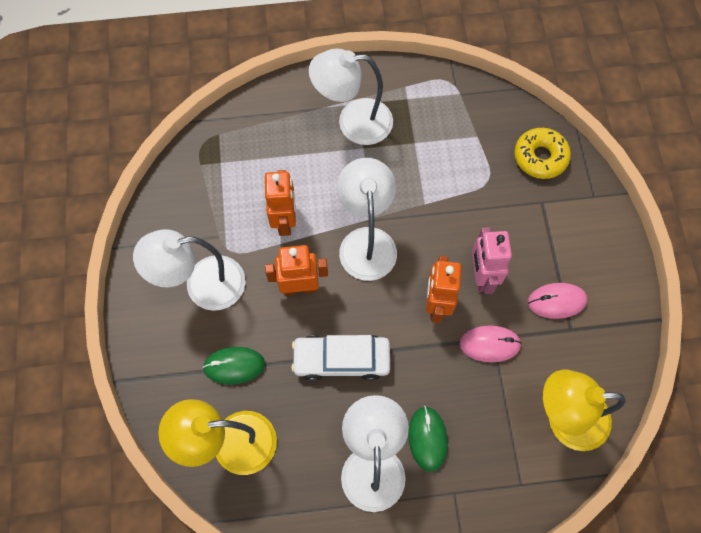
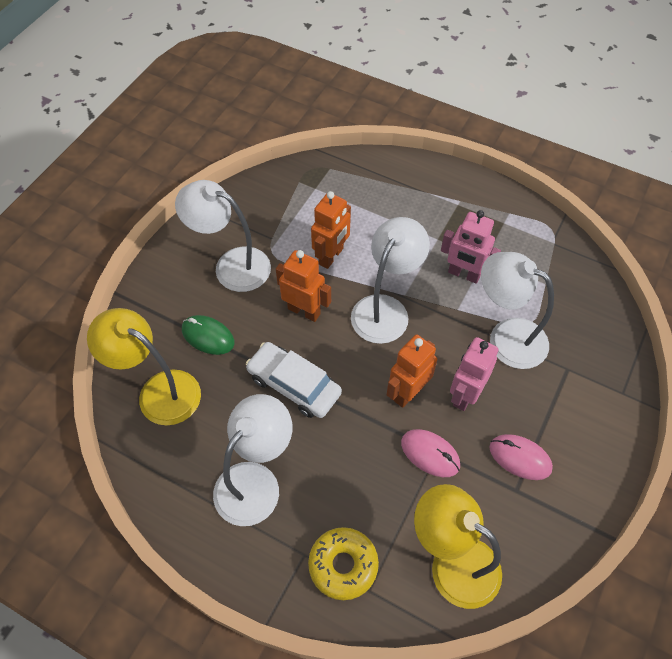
camera: 35 degrees right, 10 degrees down
(353, 122) = (444, 216): white lamp -> white lamp (506, 337)
(407, 168) = (464, 274): none -> pink robot
(427, 438) = (316, 494): green mouse -> none
(540, 157) = (593, 332): yellow donut -> yellow donut (343, 565)

